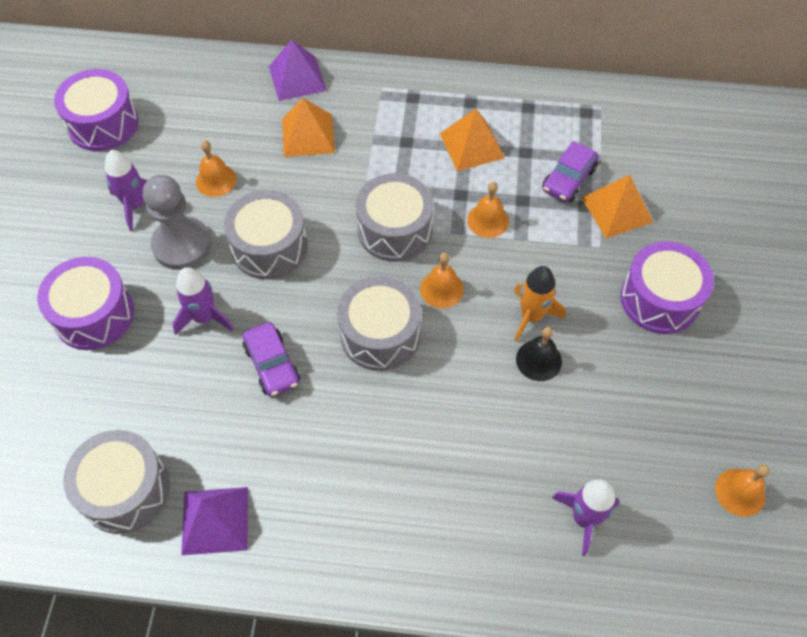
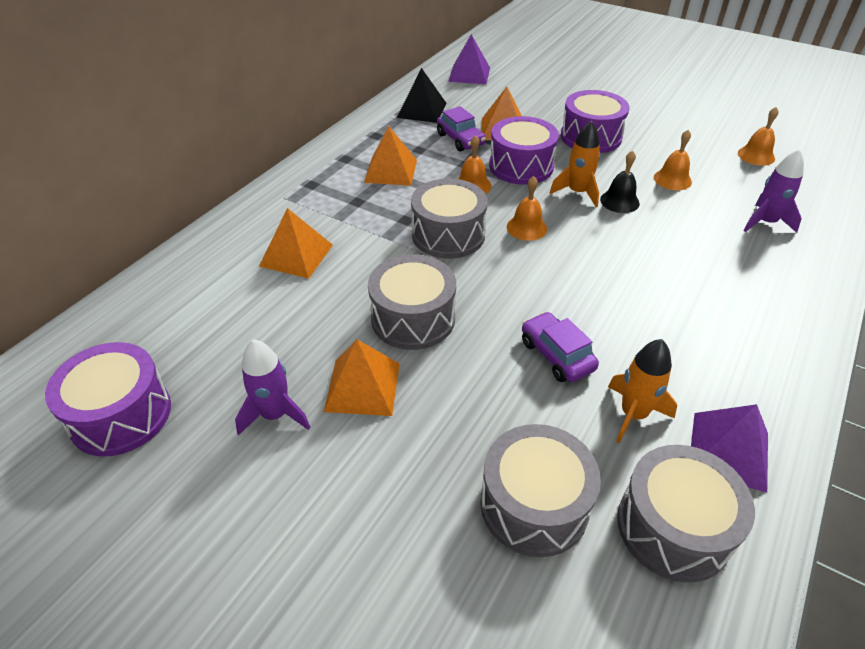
camera: 65 degrees left, 15 degrees down
(94, 315) = (410, 498): purple drum -> purple drum (521, 166)
(182, 245) = (362, 386): grey pawn -> orange pyramid
(204, 317) = (471, 393): purple rocket -> none
(216, 180) = (296, 335): orange bell -> orange bell (672, 179)
(227, 439) = (633, 414): none -> orange rocket
(272, 365) = (556, 355): purple car -> purple car turned 120 degrees counterclockwise
(297, 78) = (218, 242): purple pyramid -> purple pyramid (469, 74)
(380, 334) = (555, 275): grey drum -> grey drum (534, 505)
(606, 124) = (422, 110): none -> black pyramid

